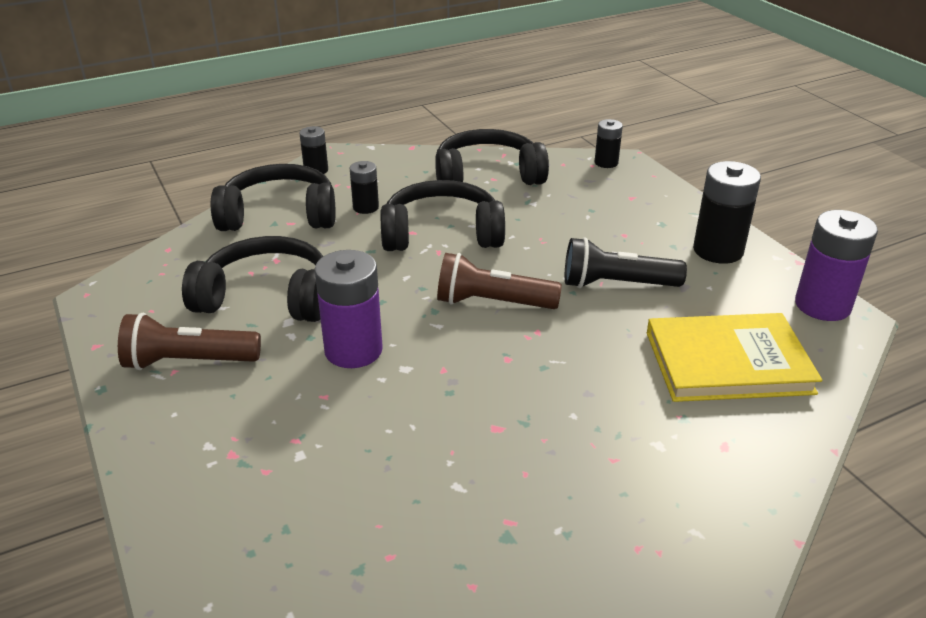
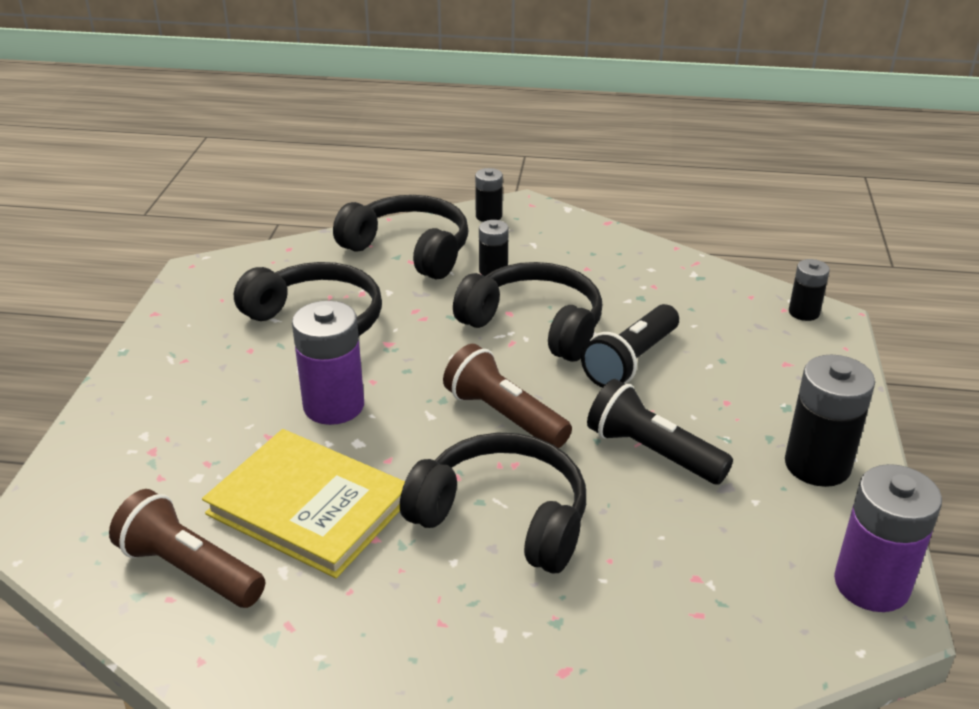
camera: 35 degrees right, 0 degrees up
(188, 362) = (202, 357): brown flashlight -> brown flashlight (189, 569)
(487, 176) = (650, 281): black headphones -> black headphones (502, 518)
(535, 232) = (631, 361): none -> black flashlight
(728, 362) = (674, 590): yellow book -> yellow book (309, 506)

